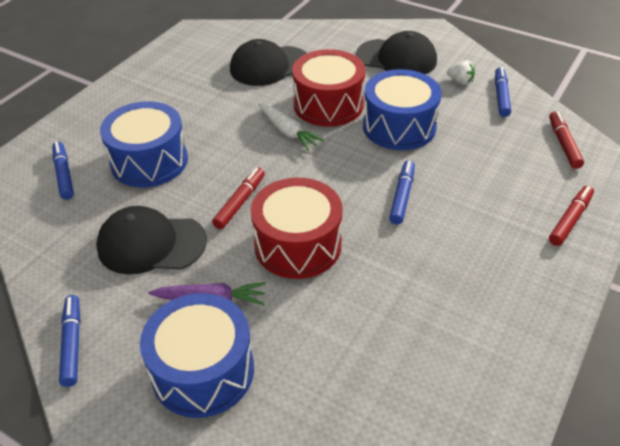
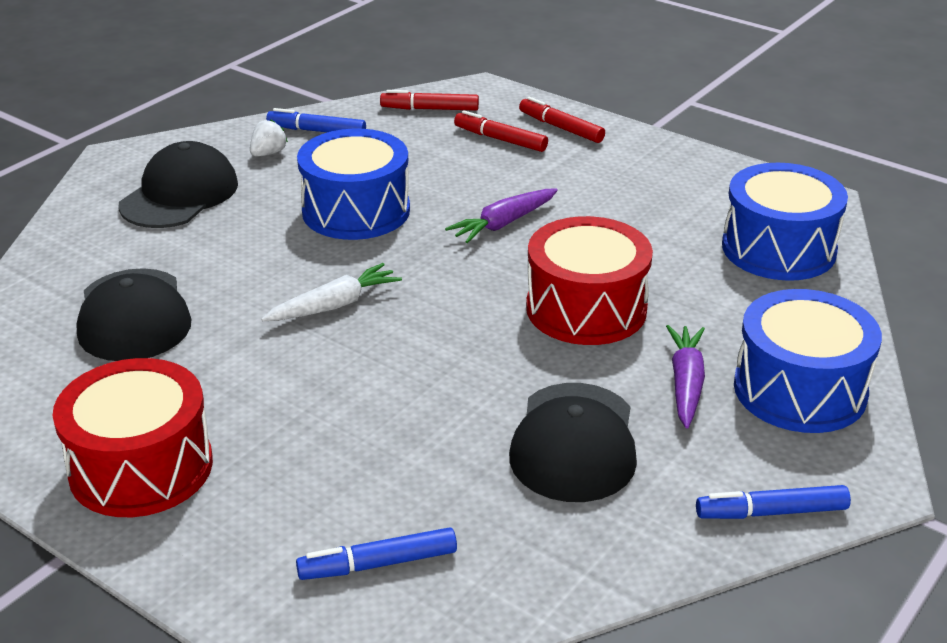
camera: 85 degrees left, 10 degrees down
(149, 161) = (368, 453): blue drum -> blue drum (778, 249)
(240, 202) = (493, 355): red marker -> red marker (500, 139)
(328, 104) = (277, 264): red drum -> red drum (141, 467)
(402, 196) = (503, 224): blue marker -> purple carrot

